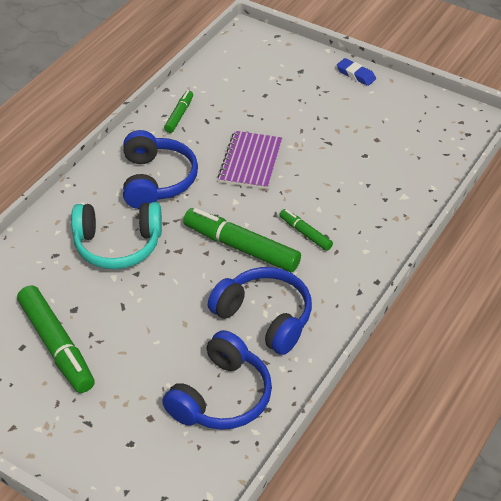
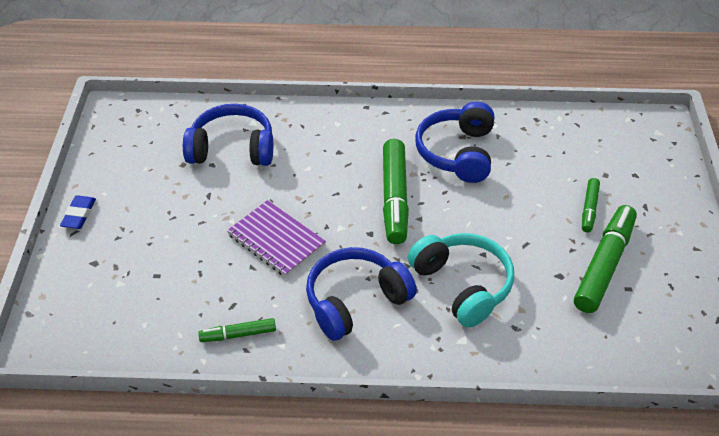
camera: 120 degrees left, 0 degrees up
(221, 396) = (550, 145): blue headphones -> blue headphones (232, 148)
(250, 162) = (276, 240): purple notebook -> purple notebook turned 60 degrees clockwise
(305, 233) = (345, 165): green marker -> green marker (589, 209)

